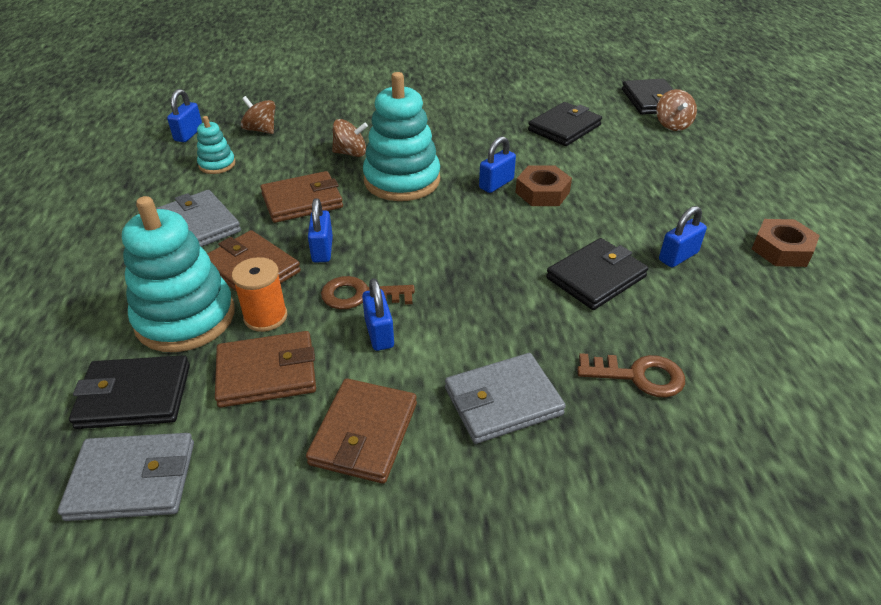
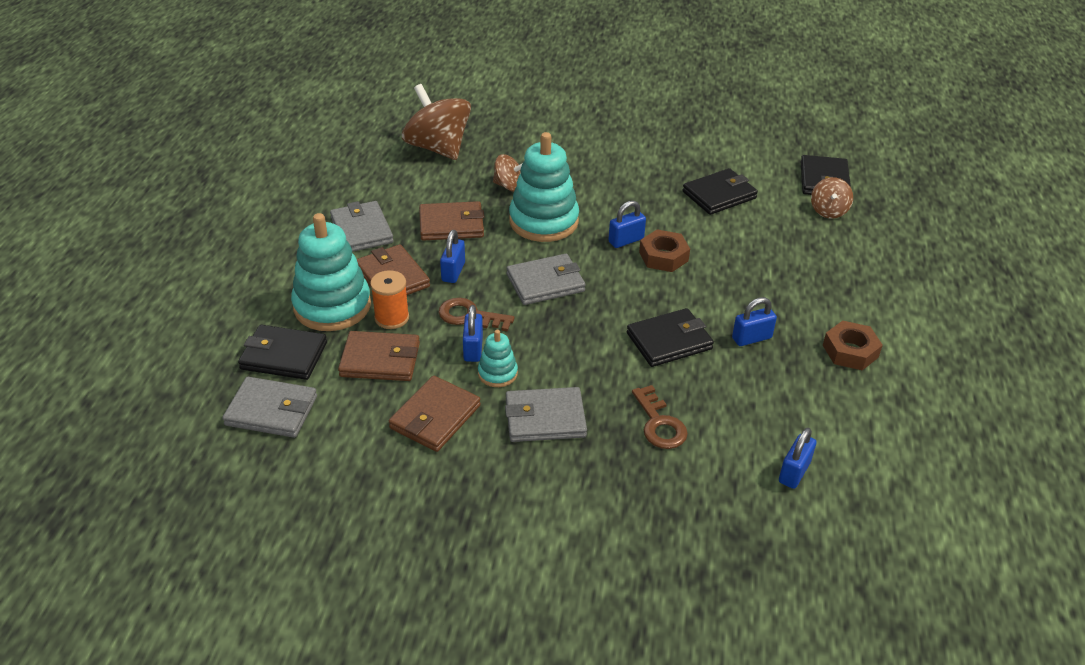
camera: 15 degrees right, 0 degrees up
(188, 134) = (374, 141): blue padlock -> blue padlock (794, 472)
(217, 164) = (390, 176): turquoise stacking toy -> turquoise stacking toy (497, 373)
(261, 130) = (438, 148): brown spinning top -> brown spinning top, size x1.99
(431, 242) = (545, 283): none -> grey wallet
(638, 376) = (659, 424): brown key -> brown key turned 45 degrees clockwise

